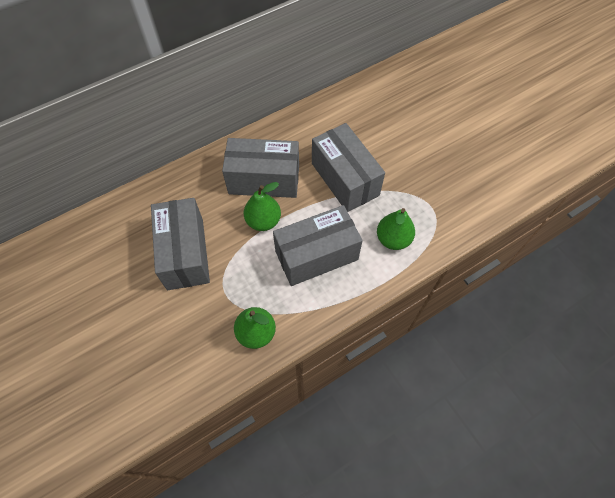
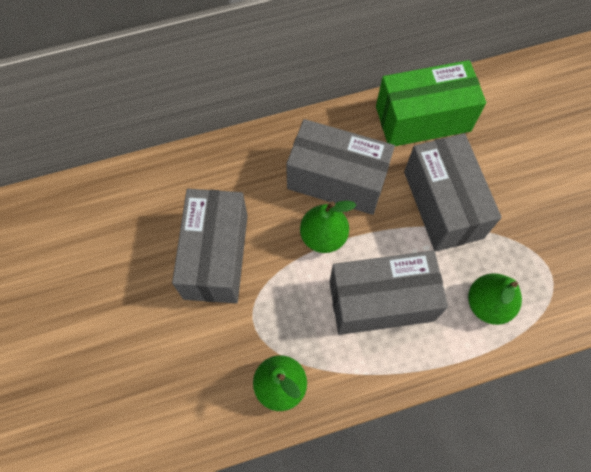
camera: 15 degrees right, 5 degrees up
(316, 125) = (423, 119): none -> green box

